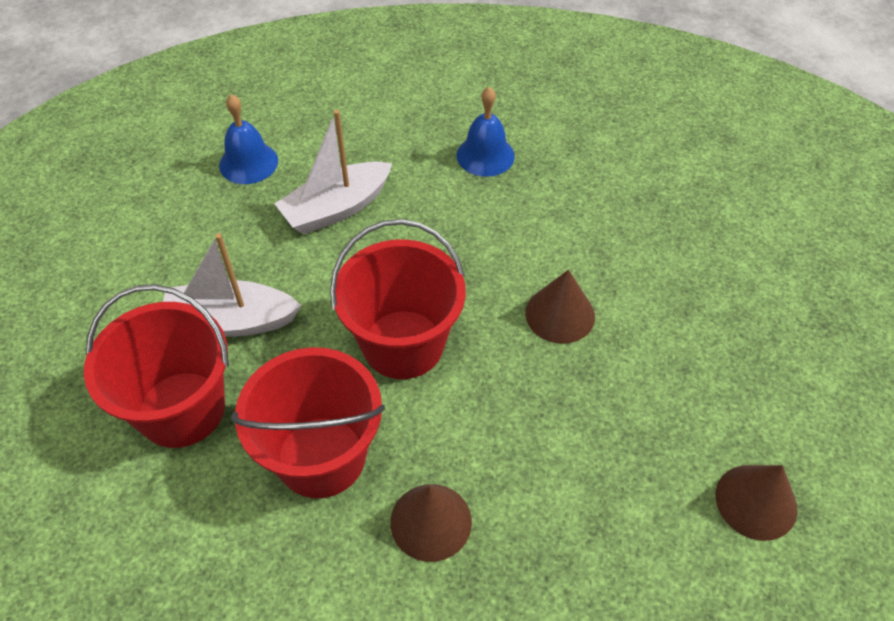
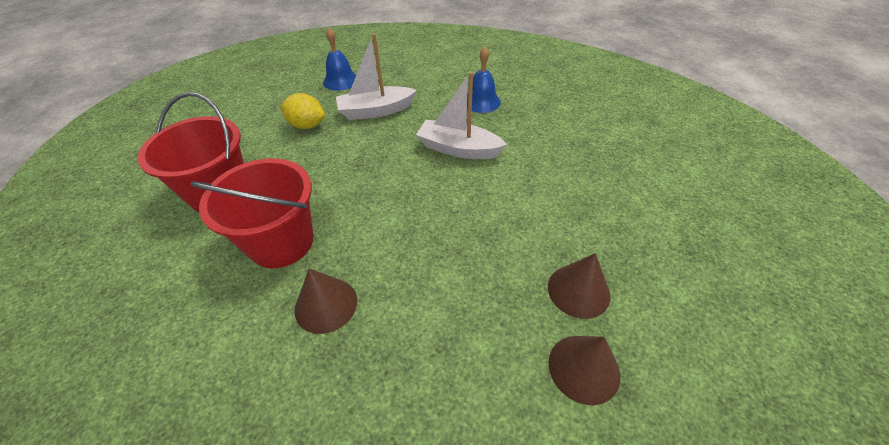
camera: 20 degrees right, 5 degrees down
(230, 321) = (279, 154): white boat -> white boat (458, 149)
(243, 260) = (307, 125): none -> yellow lemon
(403, 344) = (372, 190): red bucket -> none
(560, 314) = (486, 197): brown cone -> brown cone (578, 290)

